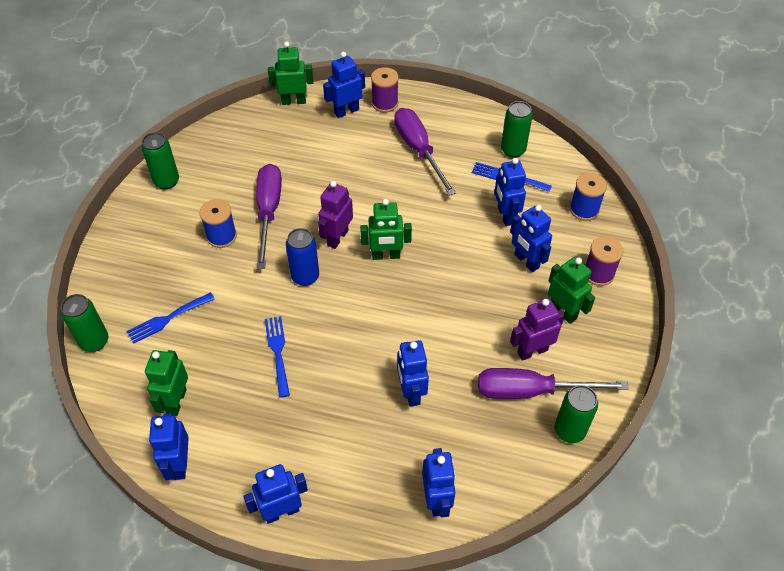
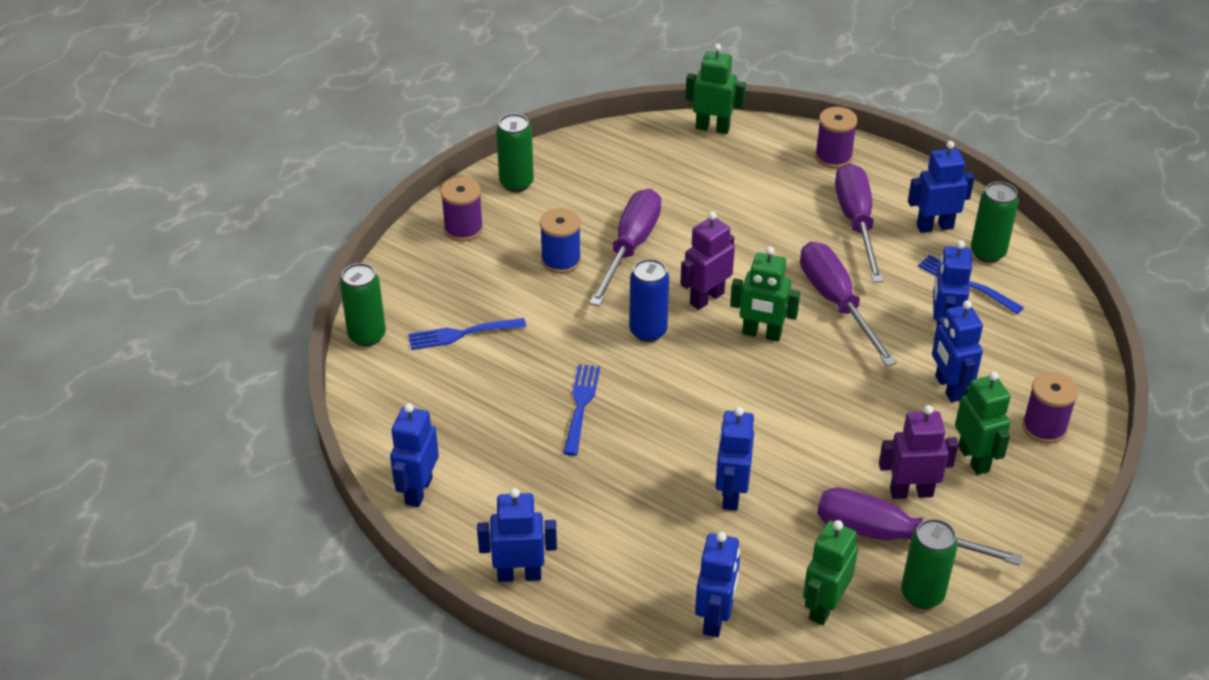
camera: 20 degrees right, 10 degrees down
(139, 230) = (463, 229): none -> purple spool
(176, 401) = (438, 424): green robot -> green robot (824, 606)
(346, 111) = (777, 155): blue robot -> blue robot (934, 226)
(428, 216) = (836, 303): none -> purple screwdriver
(584, 210) = (1057, 347): blue spool -> none

